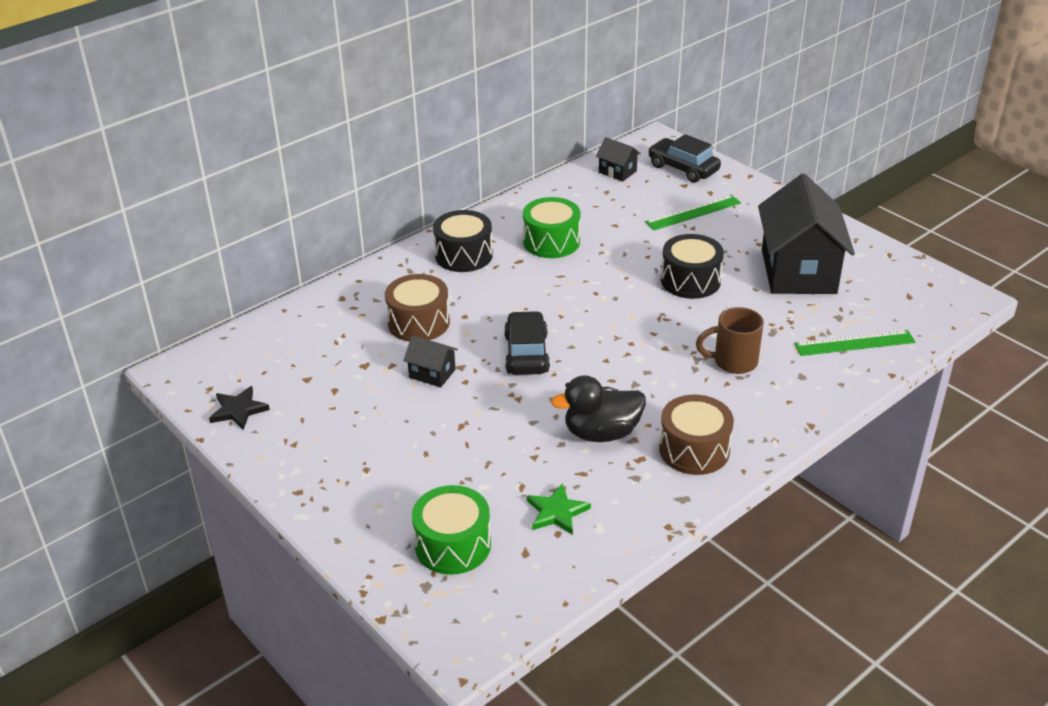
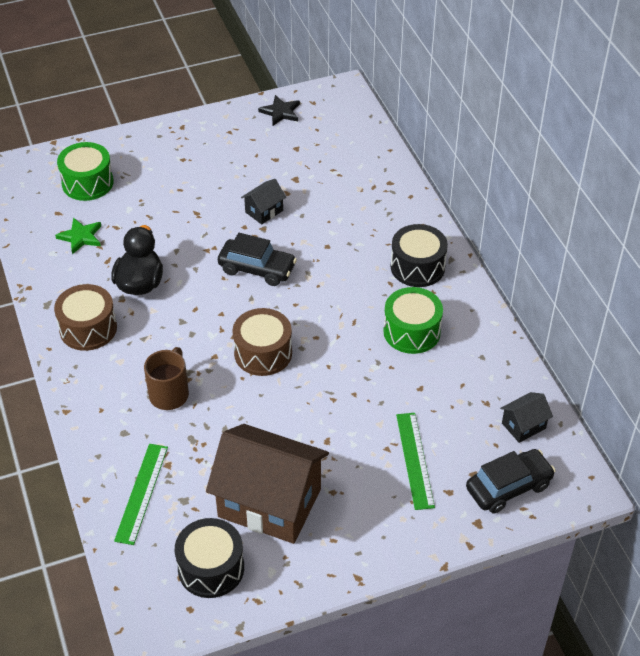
camera: 110 degrees right, 10 degrees up
(418, 322) = (332, 218): brown drum -> brown drum (263, 353)
(690, 281) = (299, 410): black drum -> black drum (211, 568)
(798, 271) = (269, 503): black house -> brown house

